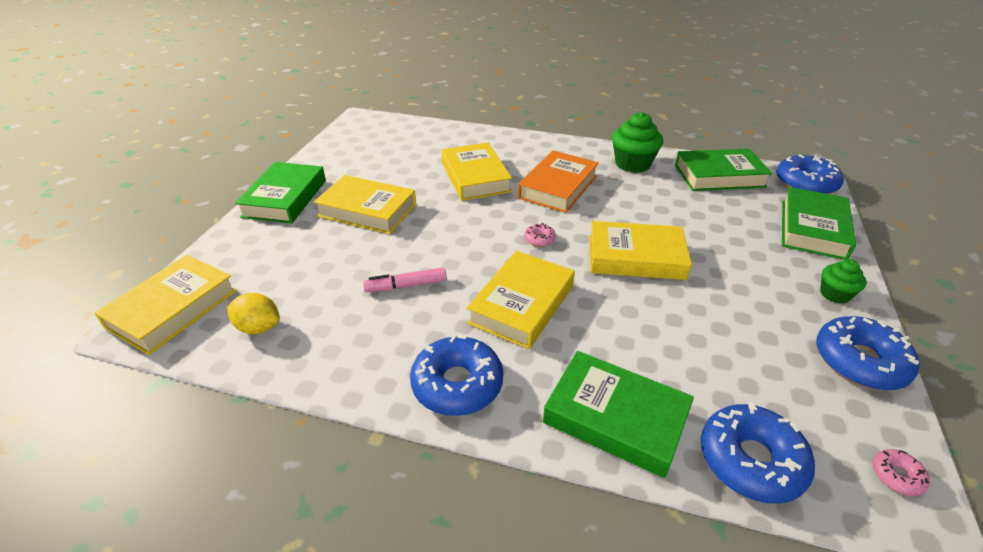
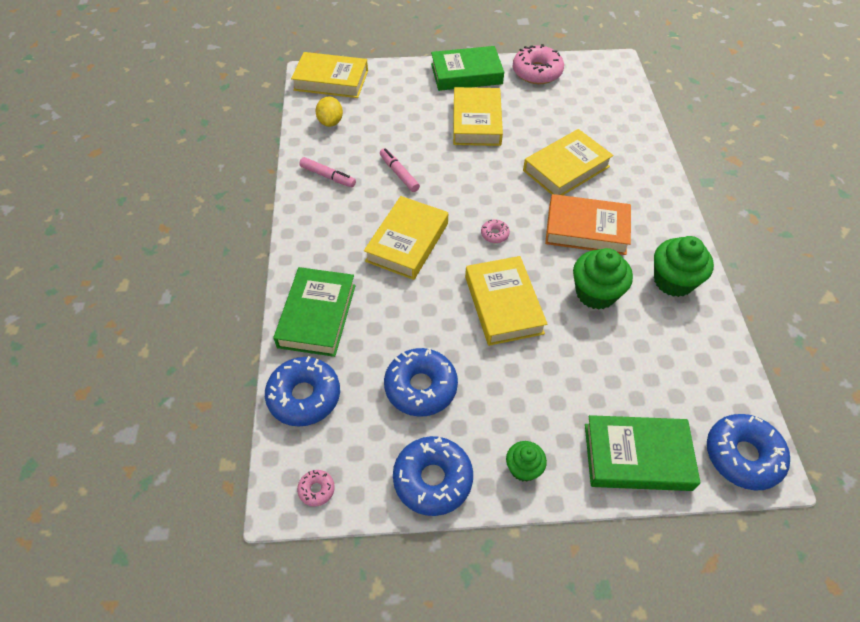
camera: 70 degrees right, 15 degrees up
(329, 158) = (537, 72): none -> pink donut
(364, 353) = (328, 176): none -> pink marker
(457, 384) = (318, 228): blue donut -> blue donut (421, 387)
(522, 304) = (407, 242): yellow book -> yellow book turned 75 degrees counterclockwise
(635, 202) = (595, 293): none -> green cupcake
(719, 176) = (700, 363): green book -> none

